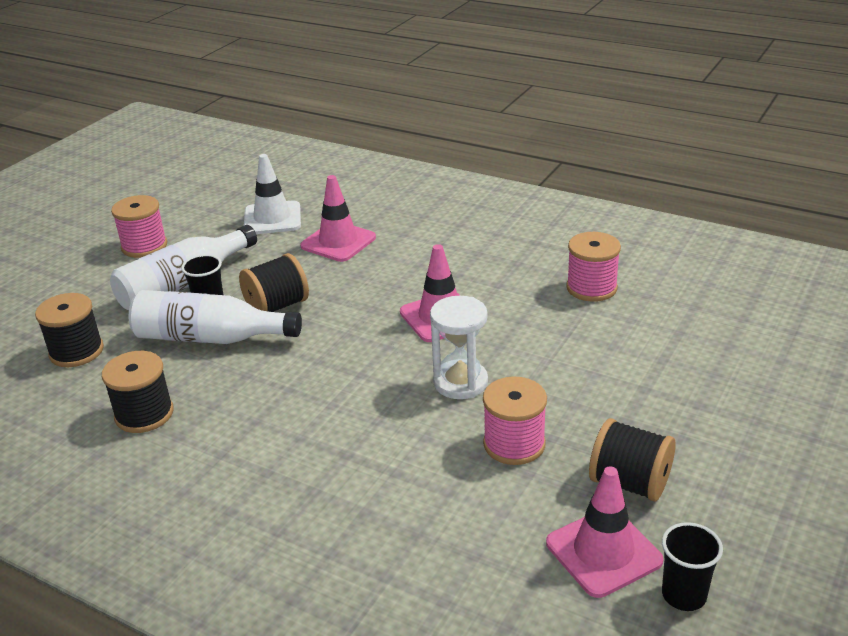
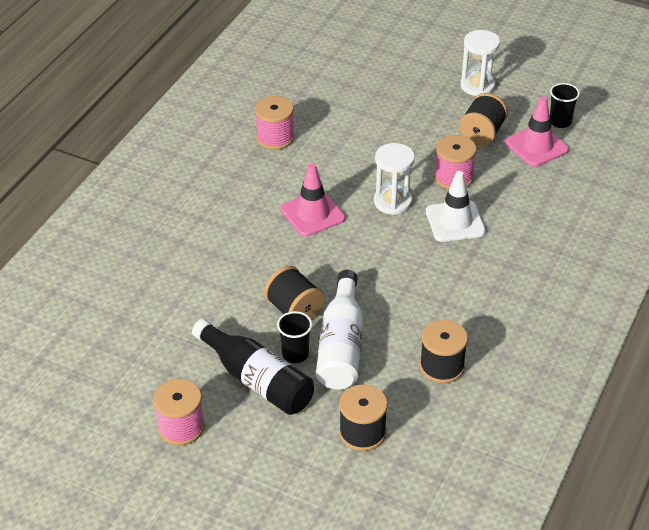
camera: 95 degrees left, 10 degrees up
(184, 284) = (256, 380): white bottle -> black bottle
(272, 218) = (137, 335): white traffic cone -> white traffic cone (455, 221)
(338, 242) = (190, 282): pink traffic cone -> none
(769, 487) = (477, 85): none -> white hourglass

